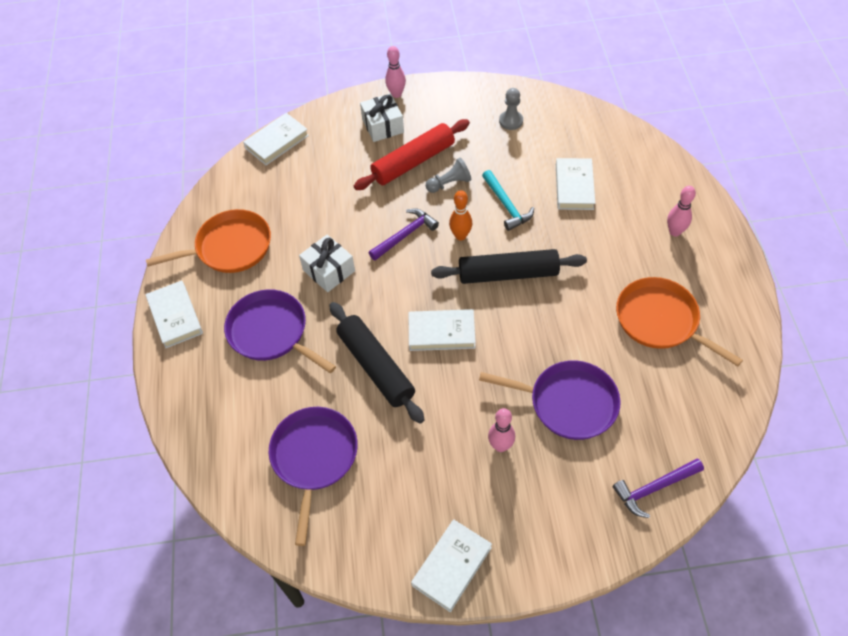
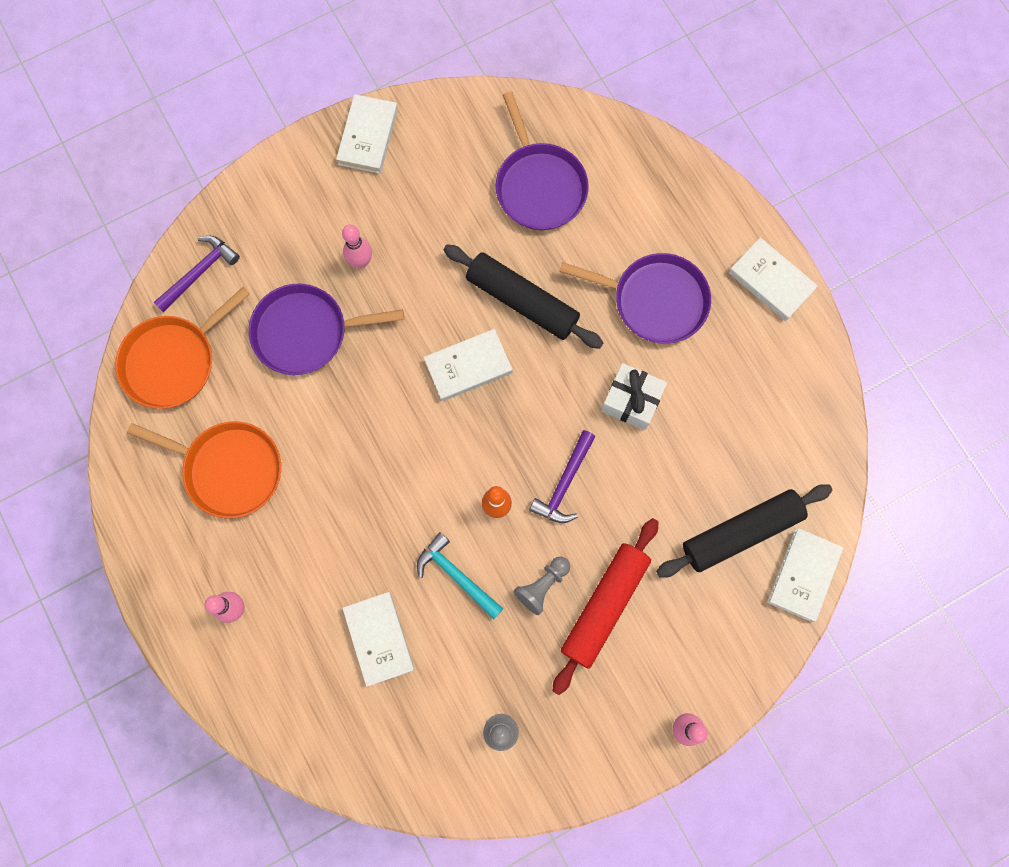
camera: 155 degrees right, 20 degrees up
(229, 247) = (765, 390): orange pan -> orange pan (173, 361)
(383, 126) = (674, 657): white gift -> none
(508, 273) = (420, 471): black rolling pin -> black rolling pin (741, 532)

